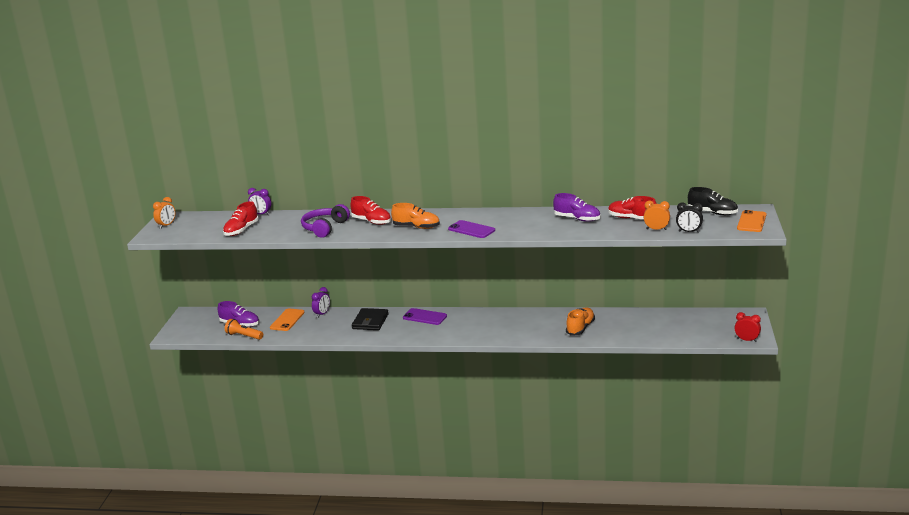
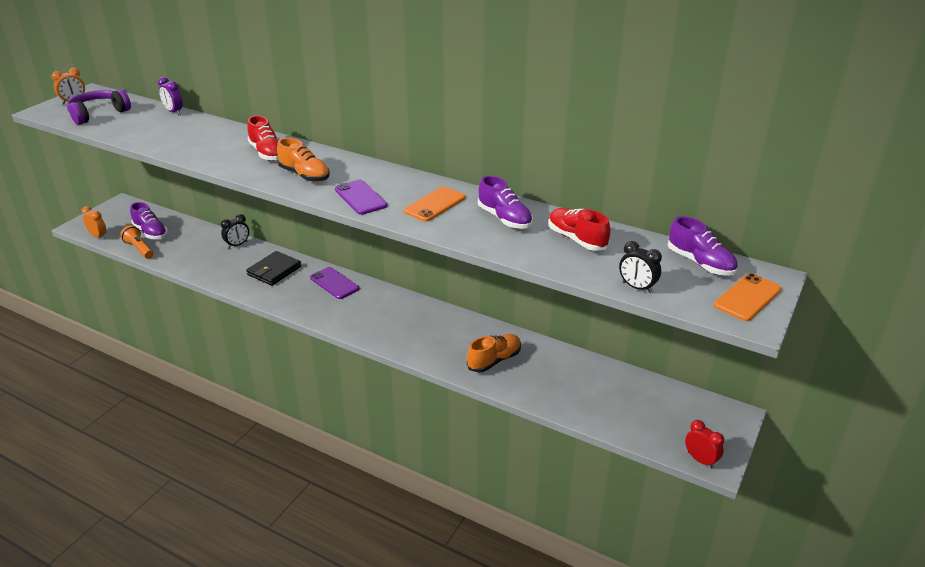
camera: 20 degrees right, 10 degrees up
(241, 230) = (129, 127): red shoe -> none
(287, 320) = (198, 242): orange phone -> orange phone (435, 204)
(322, 314) = (237, 245): purple clock -> black clock
(324, 228) = (210, 148): purple headphones -> purple headphones (98, 114)
(656, 229) = (594, 269): orange clock -> orange clock (98, 236)
(712, 213) = (700, 263): black shoe -> purple shoe

